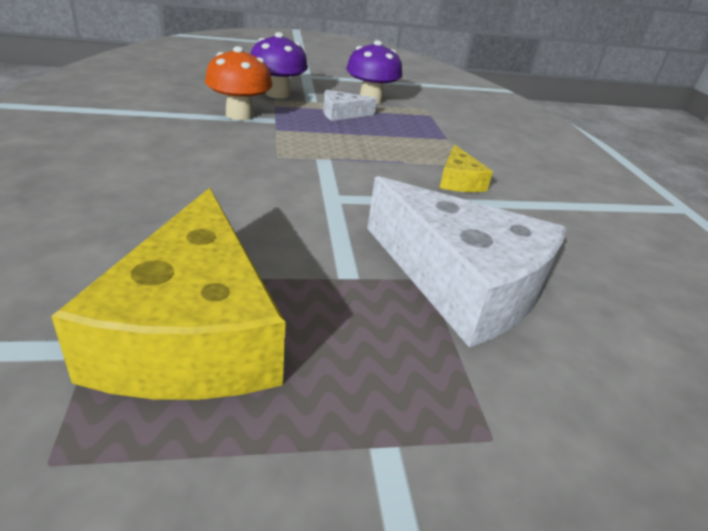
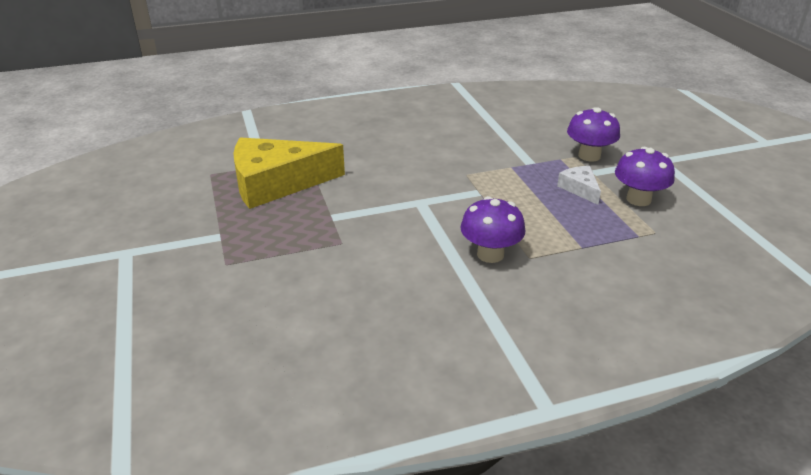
camera: 85 degrees right, 0 degrees up
(239, 115) = (524, 150): orange mushroom -> none
(459, 181) = (490, 254): yellow cheese -> purple mushroom
(462, 282) = (342, 255): white cheese -> none

